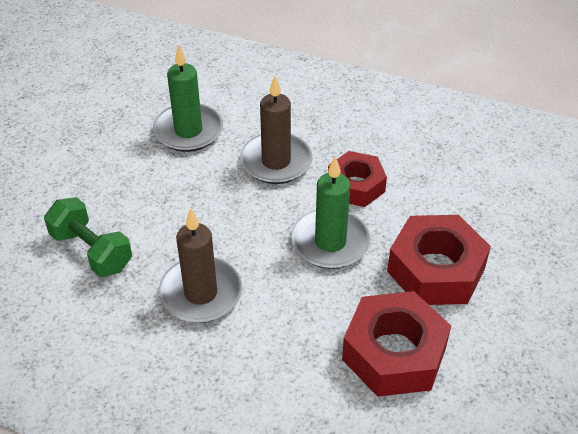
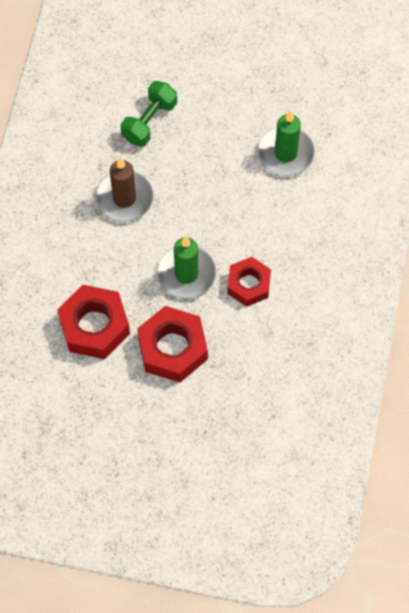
camera: 80 degrees right, 20 degrees up
(276, 162) = (264, 223): brown candle -> none

